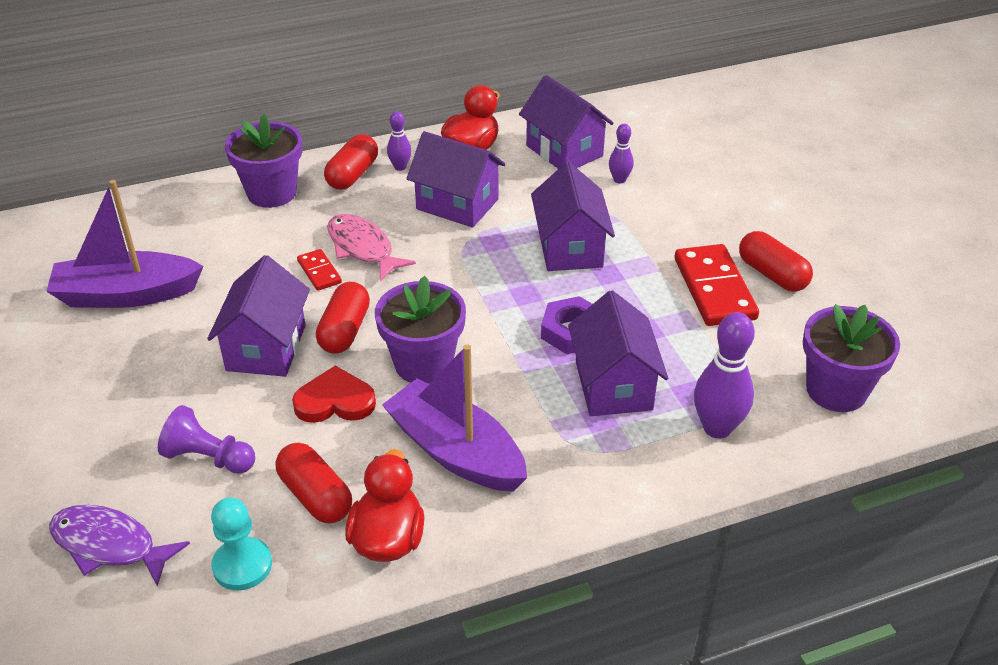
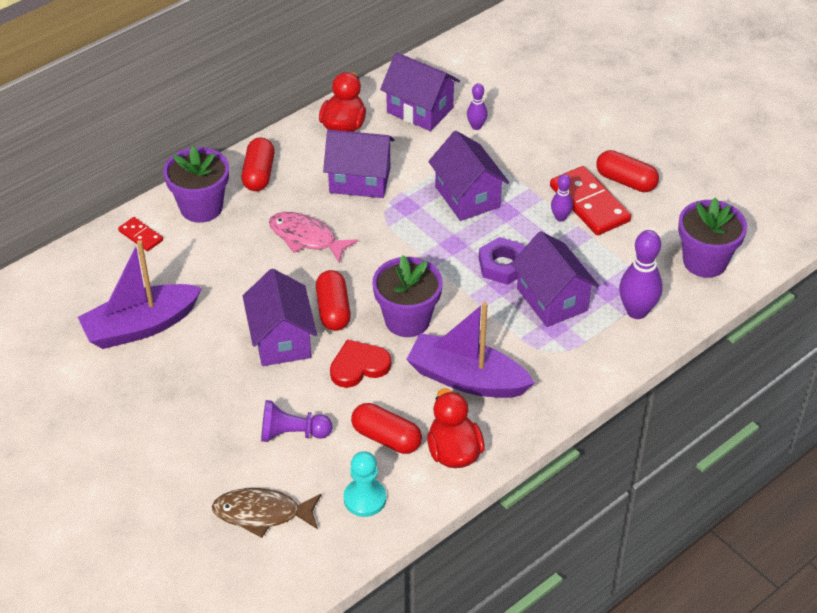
camera: 20 degrees left, 5 degrees up
(109, 545) = (262, 513): purple fish -> brown fish
(319, 272) = (284, 267): red domino -> red domino (141, 236)
(400, 167) = (294, 157): purple bowling pin -> purple bowling pin (560, 217)

